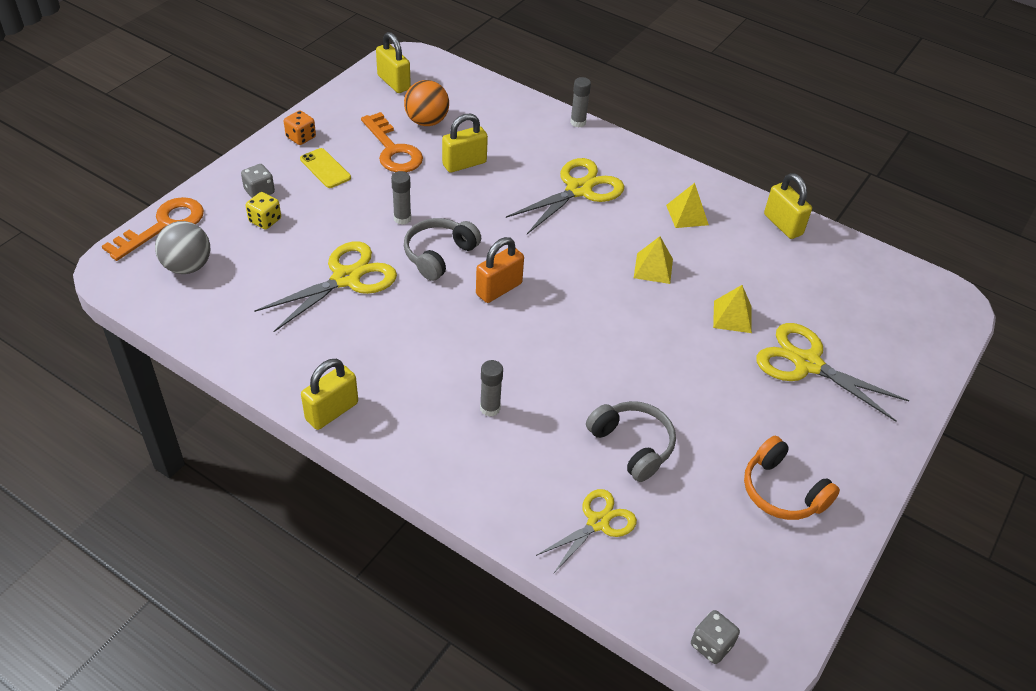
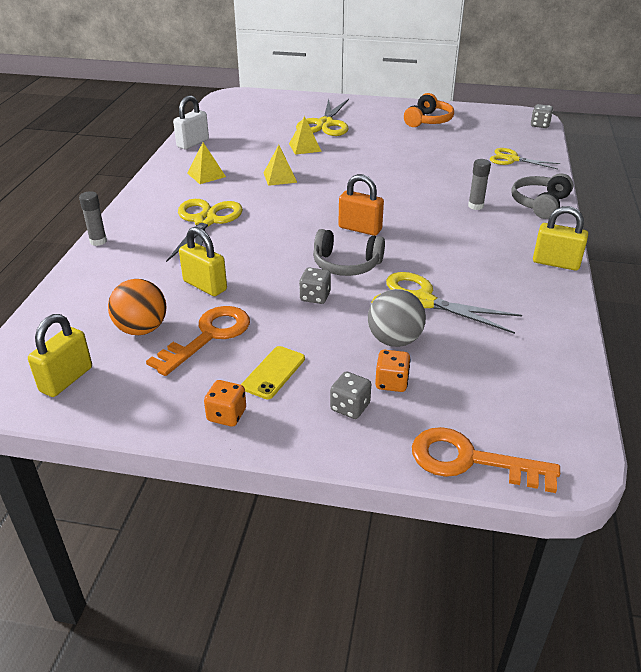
camera: 110 degrees left, 10 degrees down
(187, 266) = (506, 408): grey ball -> grey ball (394, 340)
(265, 220) = (391, 382): yellow dice -> orange dice
(402, 218) = (315, 297): grey glue stick -> grey dice
(578, 190) = (205, 221): yellow scissors -> yellow scissors turned 75 degrees clockwise
(632, 445) = (447, 159): grey headphones -> grey headphones (540, 204)
(783, 225) = (193, 143): yellow padlock -> white padlock

